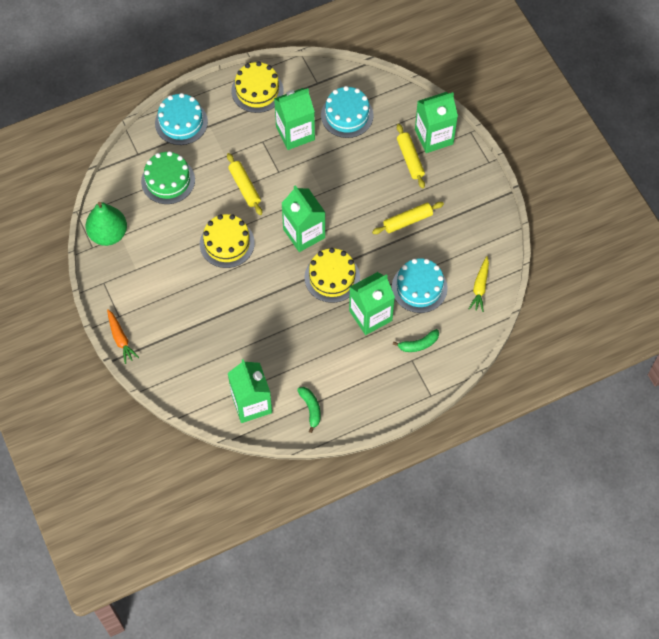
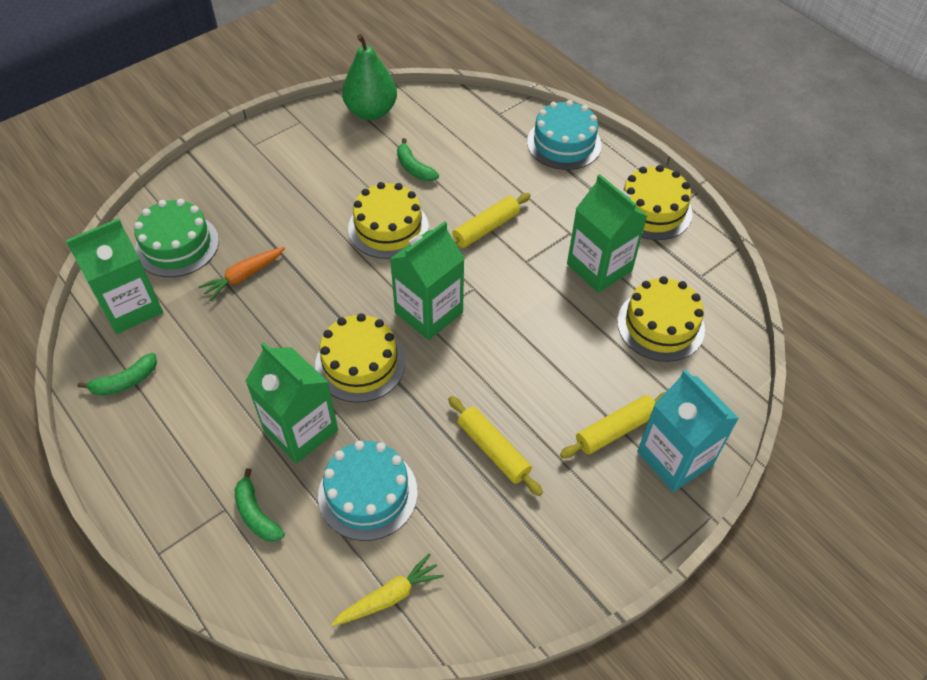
camera: 75 degrees right, 10 degrees down
(120, 339) = (220, 153): orange carrot -> orange carrot (244, 276)
(168, 180) = (468, 149): green cake -> green cake (177, 245)
(176, 217) = (414, 168): none -> green banana
(347, 115) = (660, 325): turquoise cake -> yellow cake
(434, 137) = (675, 458): green carton -> turquoise carton
(480, 287) = (389, 597): yellow carrot -> yellow carrot turned 150 degrees clockwise

